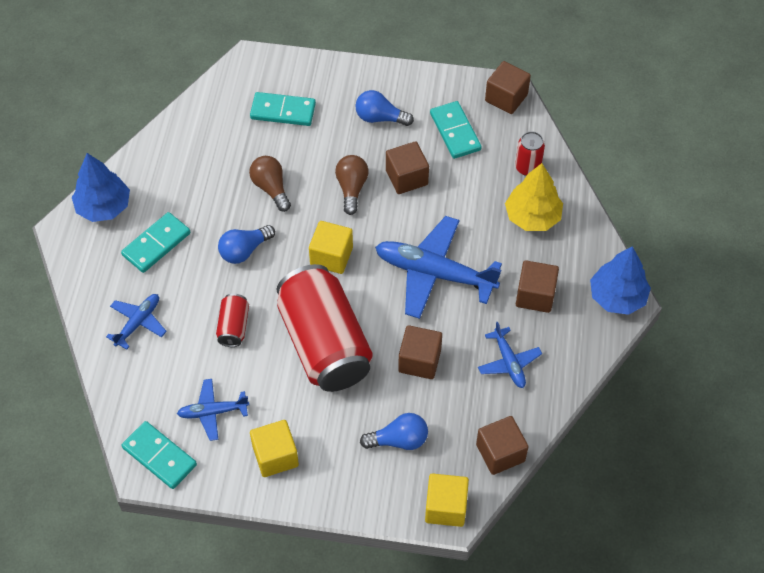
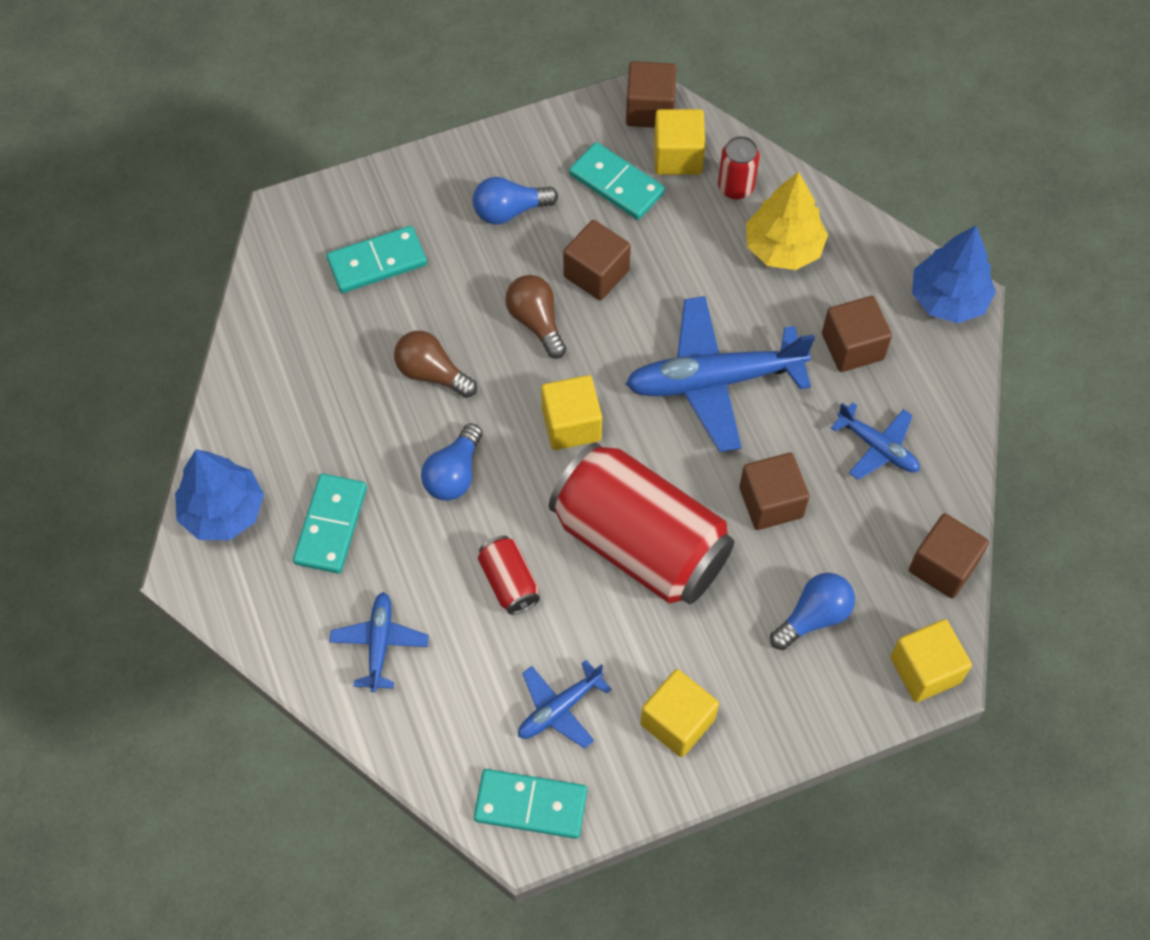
camera: 30 degrees left, 5 degrees up
(504, 133) = (677, 156): none -> yellow cube

